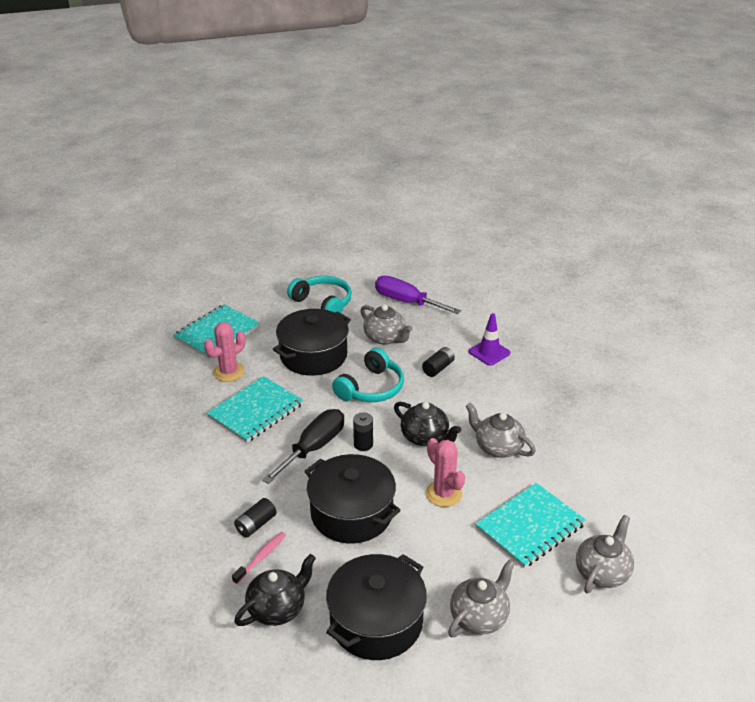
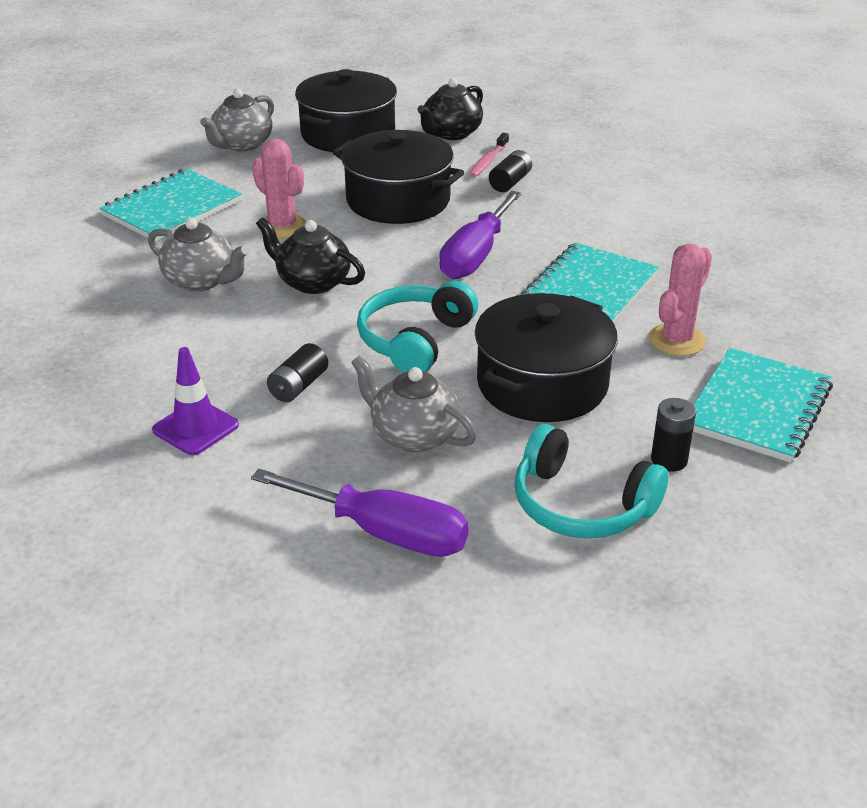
camera: 170 degrees right, 0 degrees up
(314, 448) = (475, 256): black screwdriver -> purple screwdriver
(363, 444) = (405, 266): black battery -> black battery (669, 460)
(602, 572) = (96, 182): grey teapot -> none

